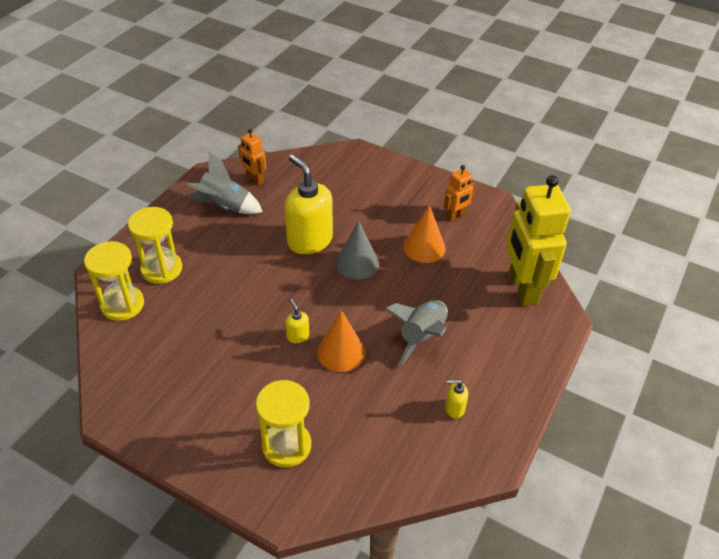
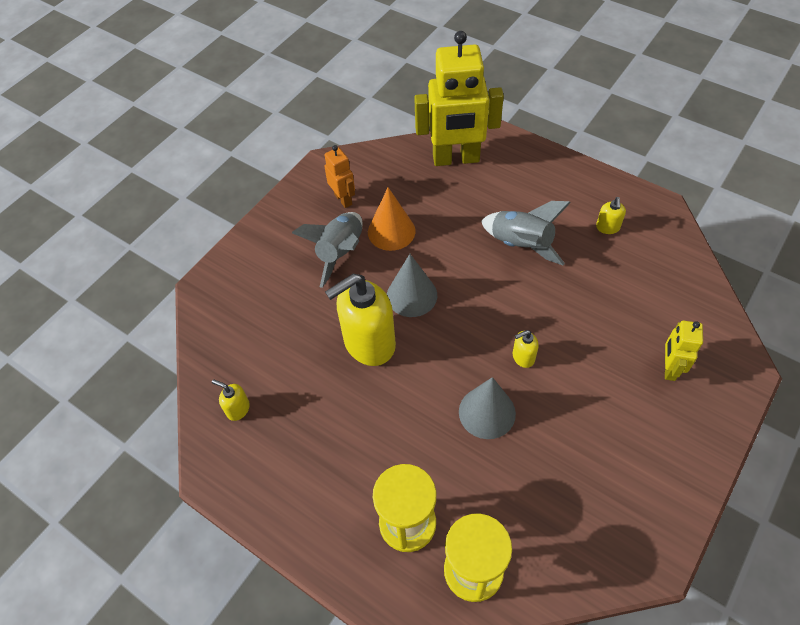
camera: 80 degrees left, 10 degrees up
(225, 206) = (289, 446): grey rocket -> grey rocket (340, 253)
(246, 312) = (487, 412): none -> grey cone
(254, 179) = (238, 409): orange robot -> yellow soap dispenser
(286, 446) = (669, 368): yellow hourglass -> yellow robot
(341, 352) = (544, 316): orange cone -> none

